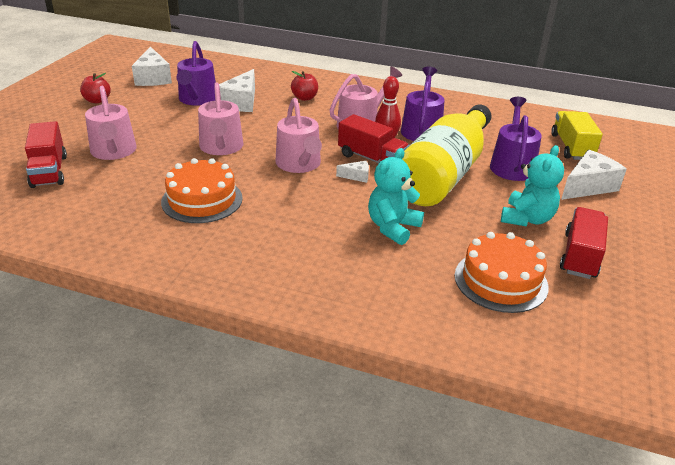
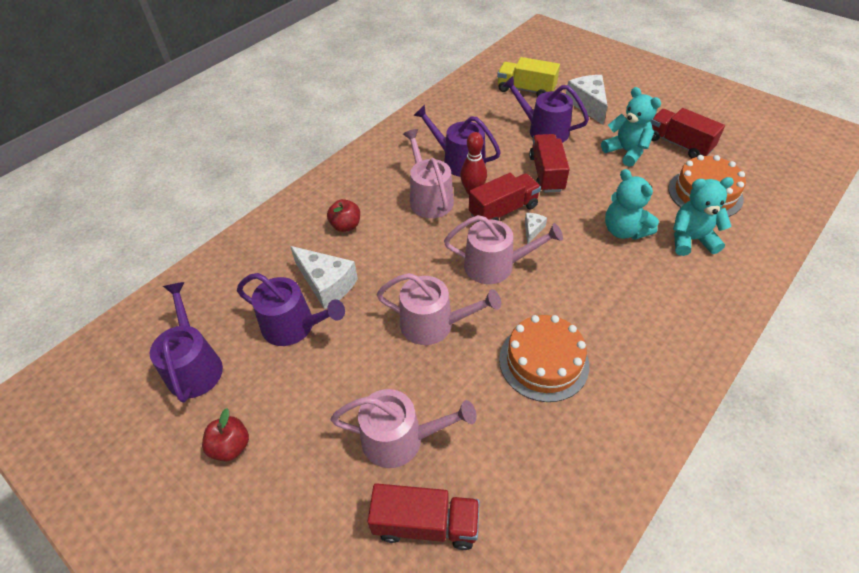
camera: 65 degrees left, 15 degrees up
(153, 78) = (194, 366): white cheese -> purple watering can
(409, 273) = (691, 240): none -> turquoise teddy bear
(443, 174) = (546, 173): yellow bottle -> red truck

